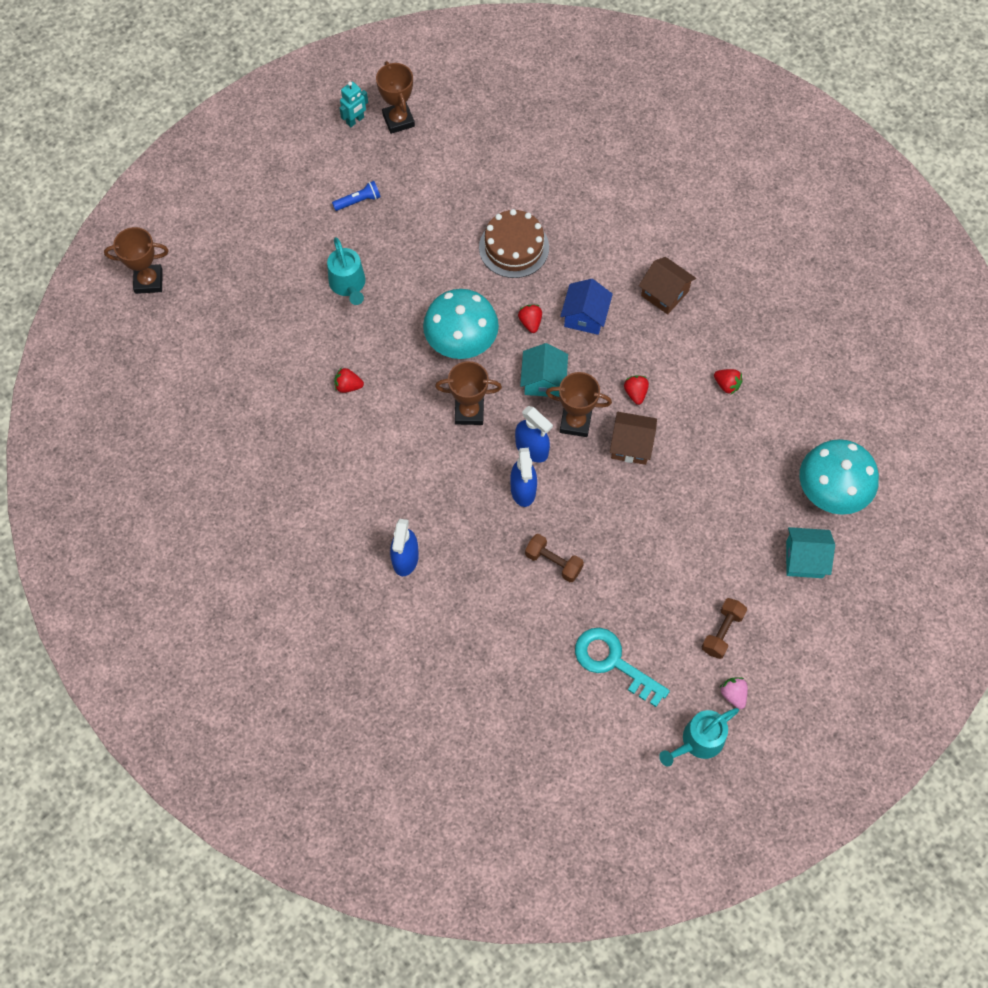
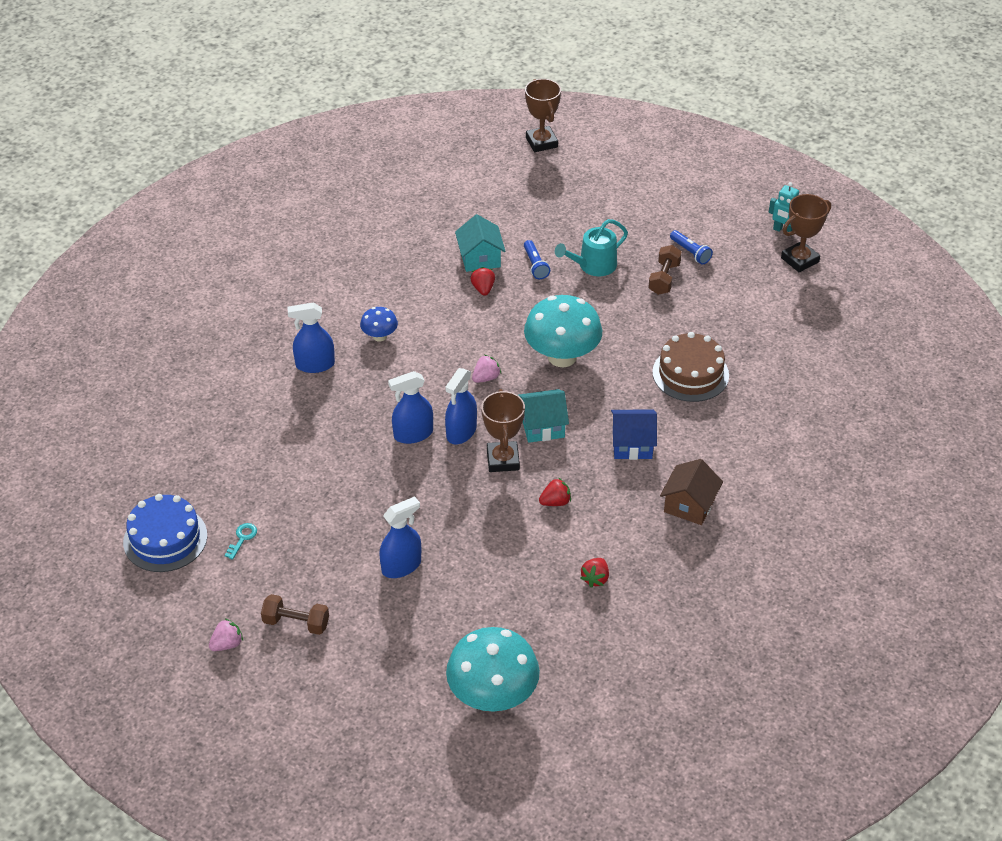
camera: 75 degrees right, 20 degrees down
(330, 333) = (535, 265): none -> blue flashlight
(384, 492) = (379, 336): none -> blue mushroom
(469, 412) = (486, 378): brown trophy -> pink strawberry
(530, 322) = (606, 403): red strawberry -> none
(553, 562) = (340, 472): brown dumbbell -> brown dumbbell (664, 278)
(596, 732) = (165, 539): none -> blue cake
(613, 662) = (242, 538): turquoise key -> turquoise key, size x0.43
(631, 445) = (492, 509): brown house -> none
(678, 532) = (401, 566): none -> blue spray bottle
(698, 741) = (170, 623): turquoise watering can -> none
(804, 559) = (401, 683): turquoise house -> turquoise house (480, 258)

